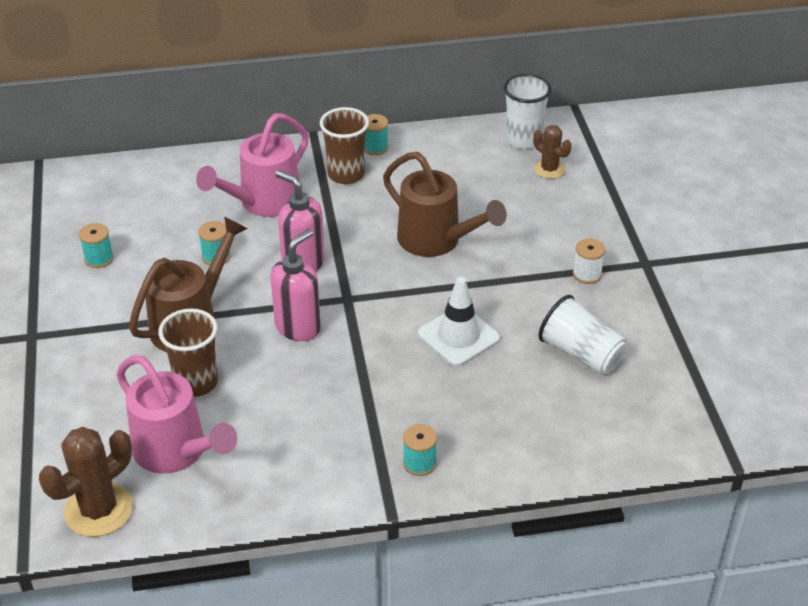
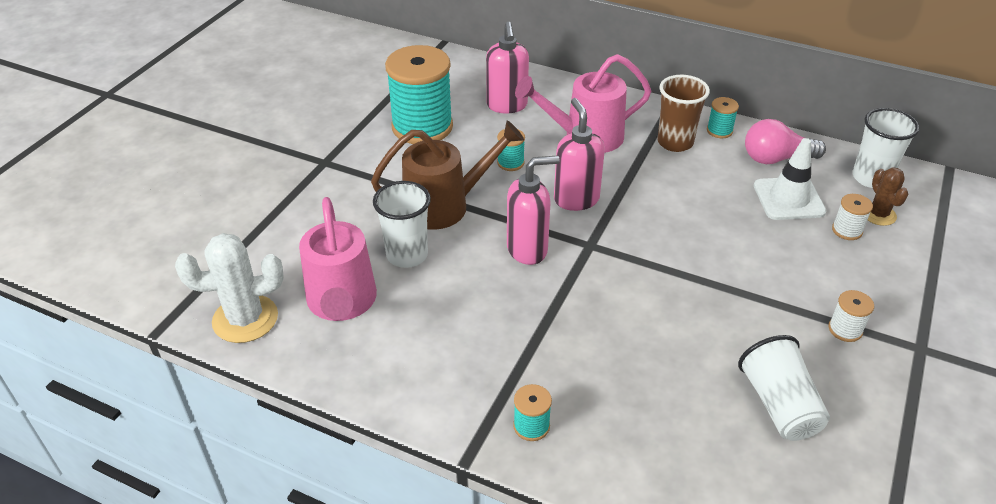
camera: 35 degrees right, 0 degrees up
(98, 510) = (245, 319): brown cactus -> white cactus
(99, 259) = (422, 127): turquoise spool -> turquoise spool, size x2.37
(164, 202) = (507, 105): none -> pink soap dispenser
(196, 383) = (407, 255): brown cup -> white cup
(436, 241) = (713, 231): brown watering can -> none
(439, 154) = (776, 158): none -> pink light bulb
(458, 336) = (665, 326): white traffic cone -> white traffic cone (788, 199)
(535, 193) = (847, 230): none -> white spool

